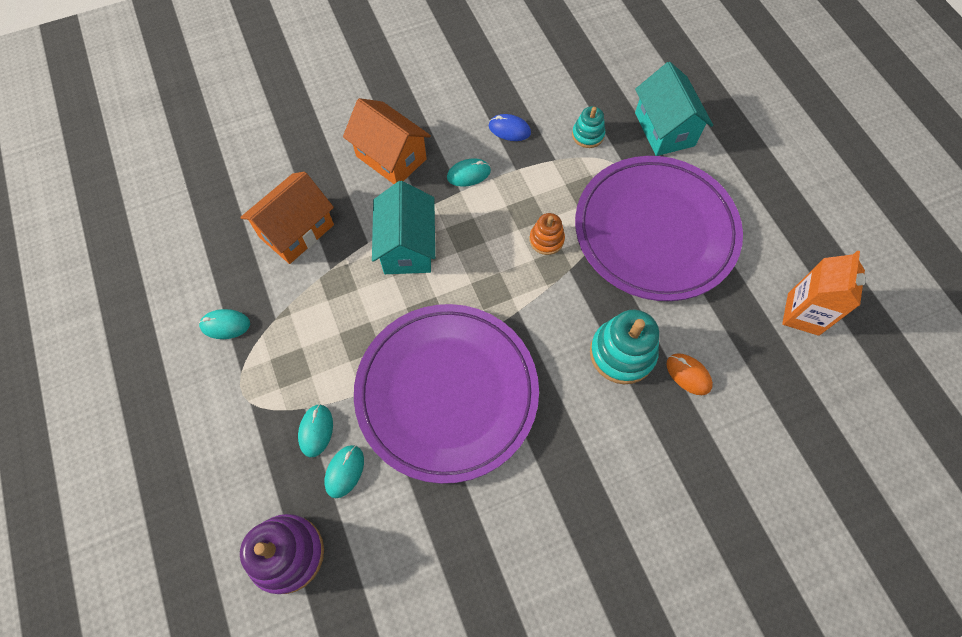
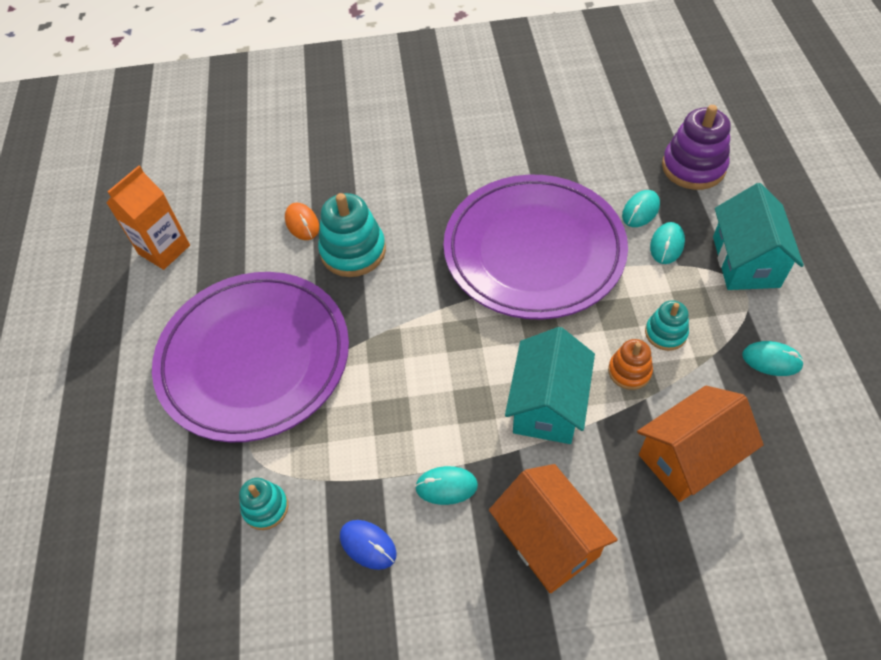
camera: 160 degrees left, 10 degrees down
(315, 331) = (665, 333): none -> turquoise stacking toy
(546, 240) = (380, 376): orange stacking toy -> orange stacking toy (629, 371)
(664, 129) = (162, 490): turquoise house -> turquoise house (745, 261)

